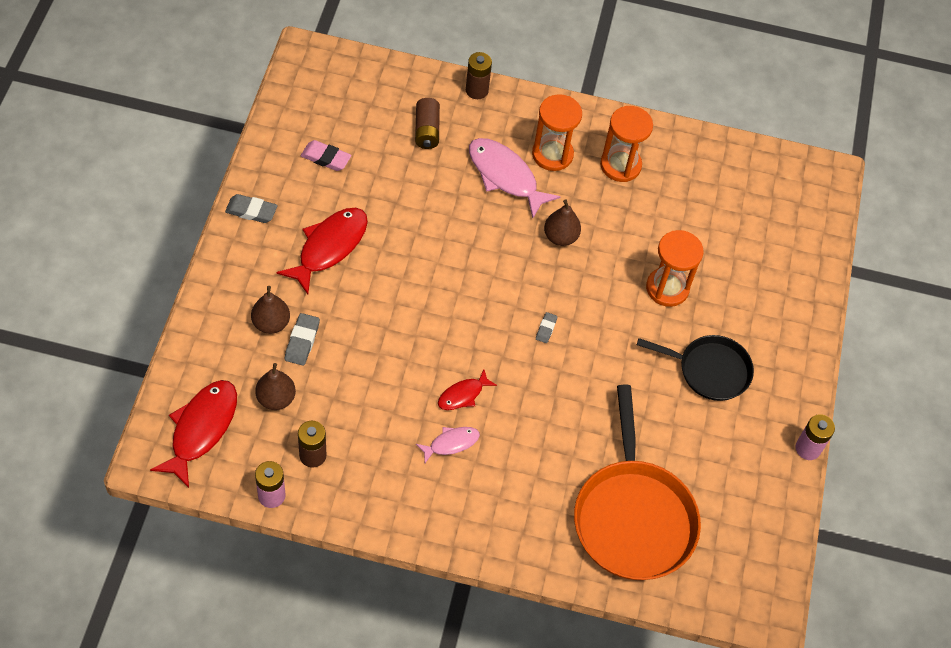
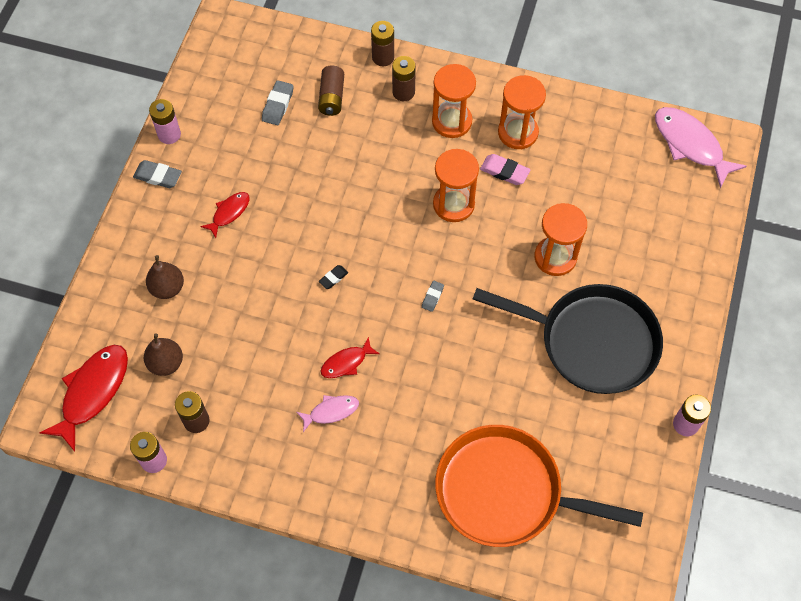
camera: 10 degrees right, 5 degrees up
(259, 169) = (169, 134): none -> pink battery
(302, 341) = (195, 306): grey eraser -> grey eraser (278, 105)
(326, 158) = (233, 124): pink eraser -> pink eraser (504, 172)
(329, 247) = (229, 213): red fish -> red fish, size x0.54
(443, 311) = (333, 278): none -> black eraser
(500, 125) = (403, 92): none -> brown battery
(505, 176) = (404, 143): pink fish -> pink fish (690, 145)
(560, 237) = (453, 204): brown pear -> orange hourglass
(633, 518) = (505, 492): orange pan -> orange pan turned 105 degrees clockwise
(710, 370) = (592, 342): black pan -> black pan, size x1.64

